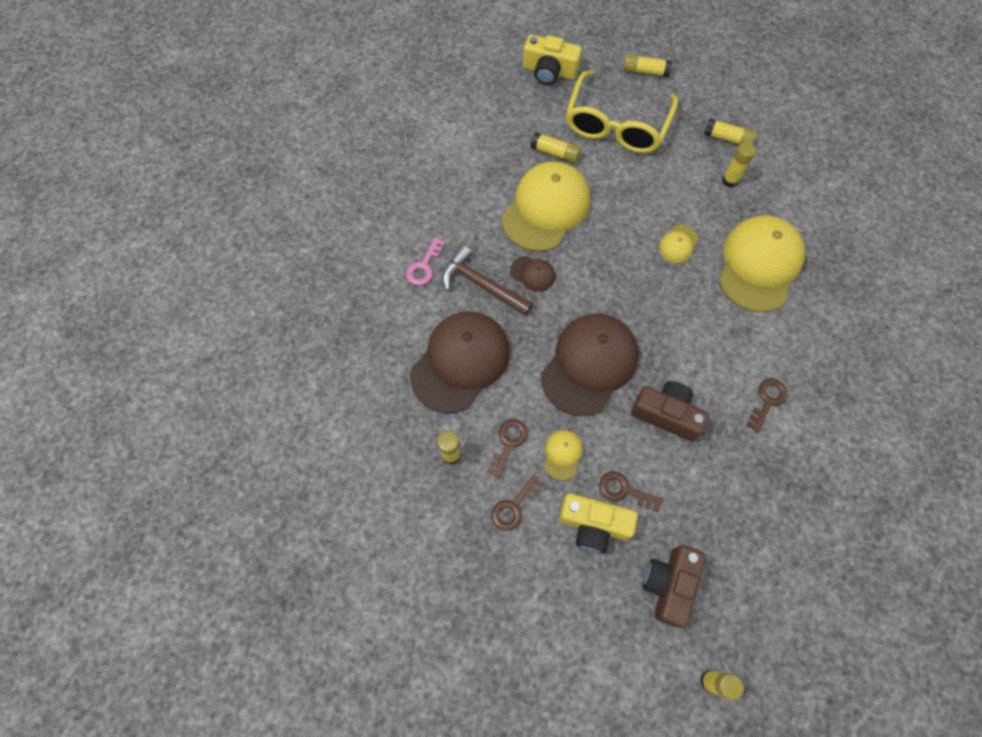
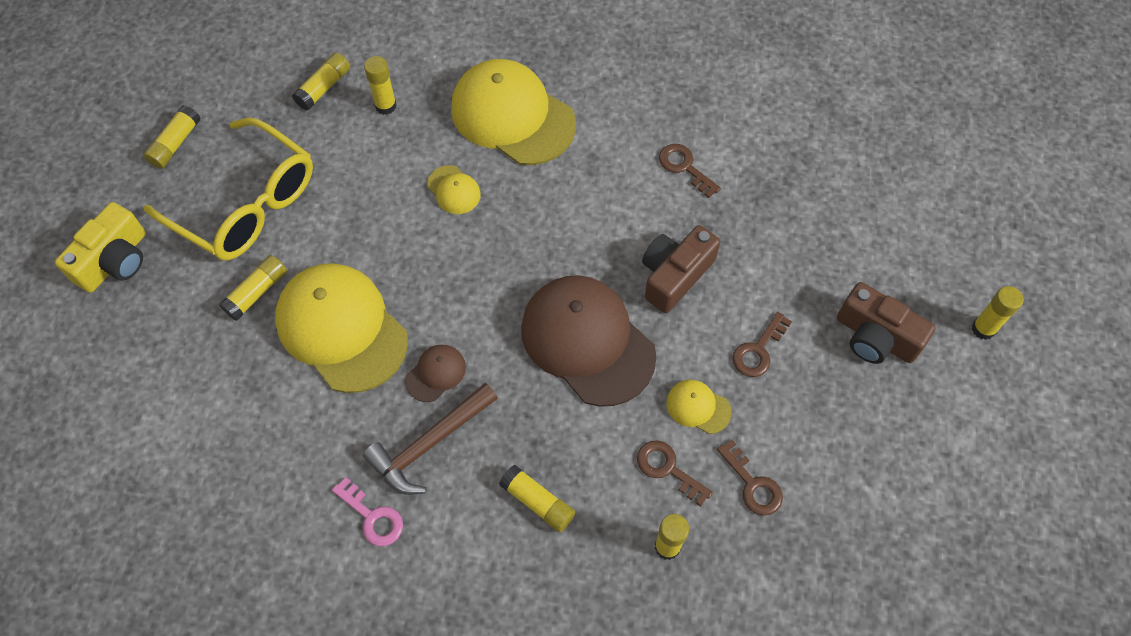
camera: 75 degrees left, 5 degrees down
(460, 362) = (538, 502): brown cap -> yellow glue stick
(593, 525) = (793, 397): yellow camera -> none

